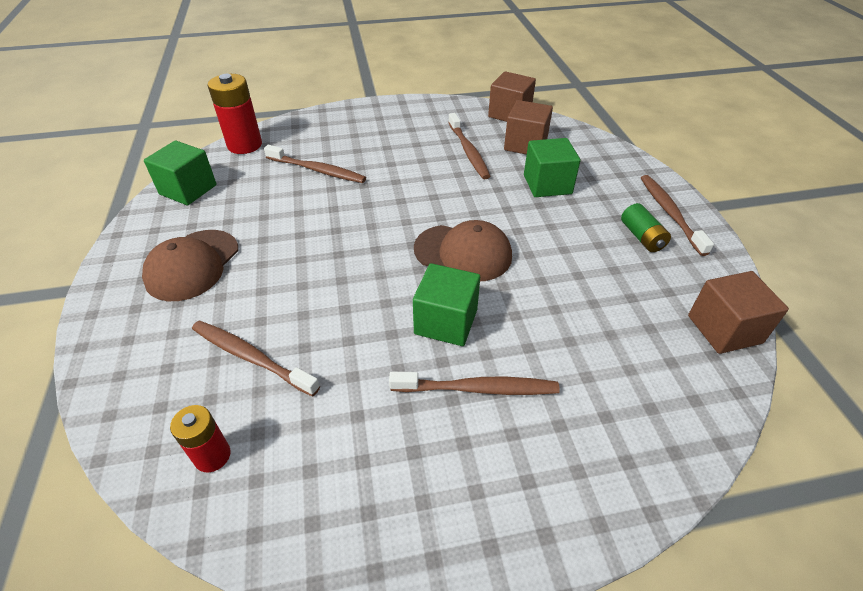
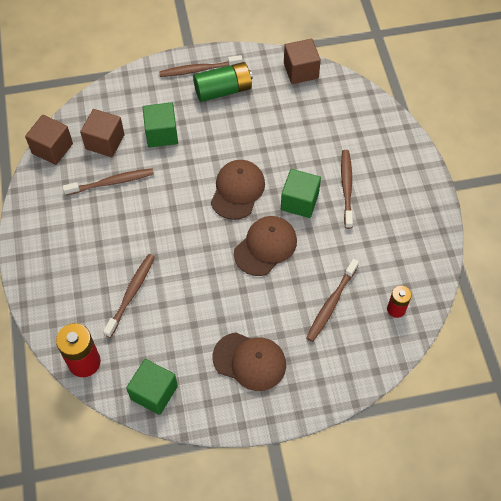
camera: 90 degrees left, 15 degrees up
(366, 281) = (265, 247): none -> brown cap
(642, 237) = (223, 90): green battery -> green battery, size x1.67

